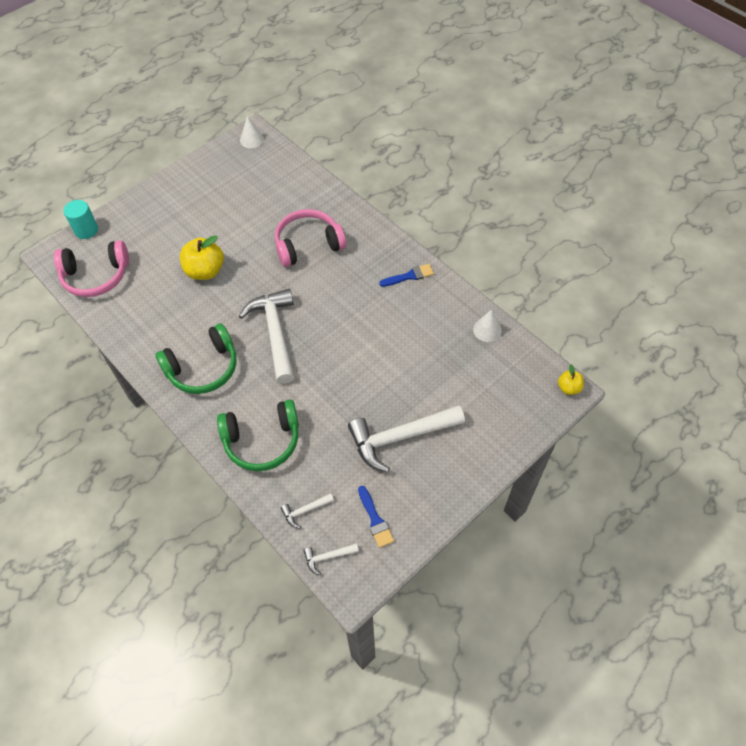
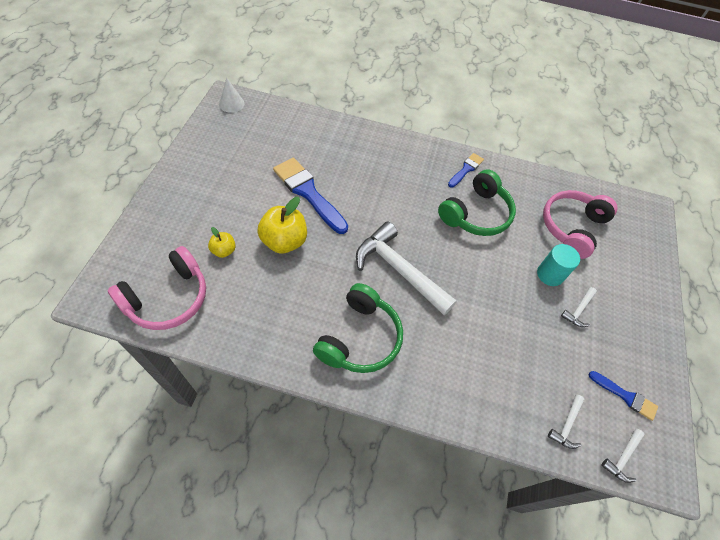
camera: 40 degrees left, 0 degrees up
(86, 230) = (118, 254): turquoise cylinder -> turquoise cylinder (550, 274)
(254, 240) = (308, 193): none -> blue brush
(262, 440) = (473, 379): green headphones -> green headphones (476, 213)
(308, 245) = (361, 177): pink headphones -> pink headphones (572, 227)
(399, 438) = (578, 310): white hammer -> white hammer, size x0.44
(487, 330) = (559, 187): white cone -> none
(568, 388) = (650, 206): yellow apple -> yellow apple (224, 250)

